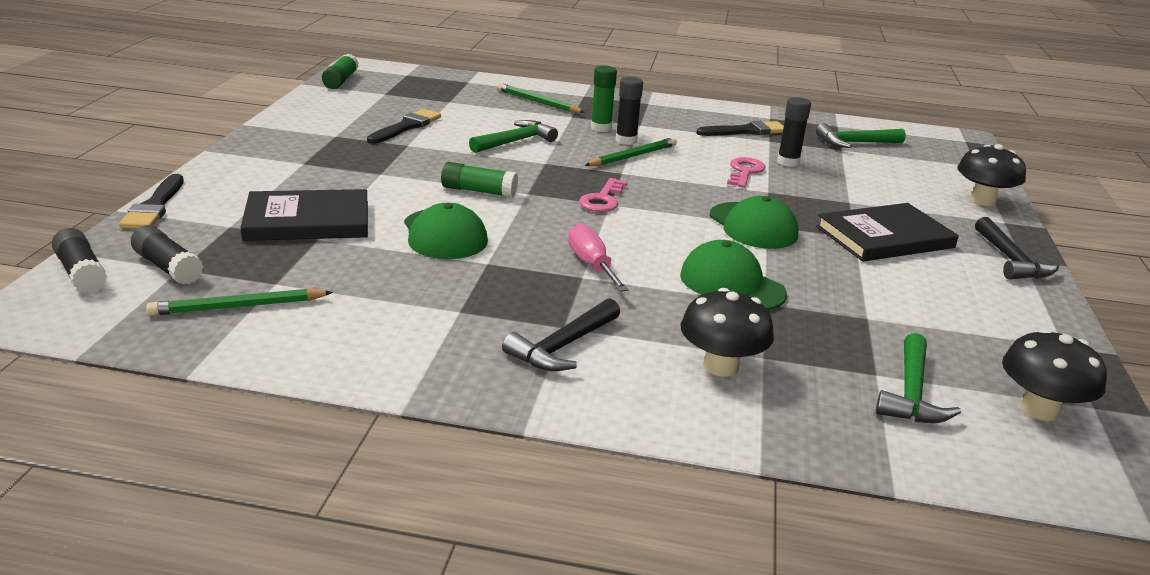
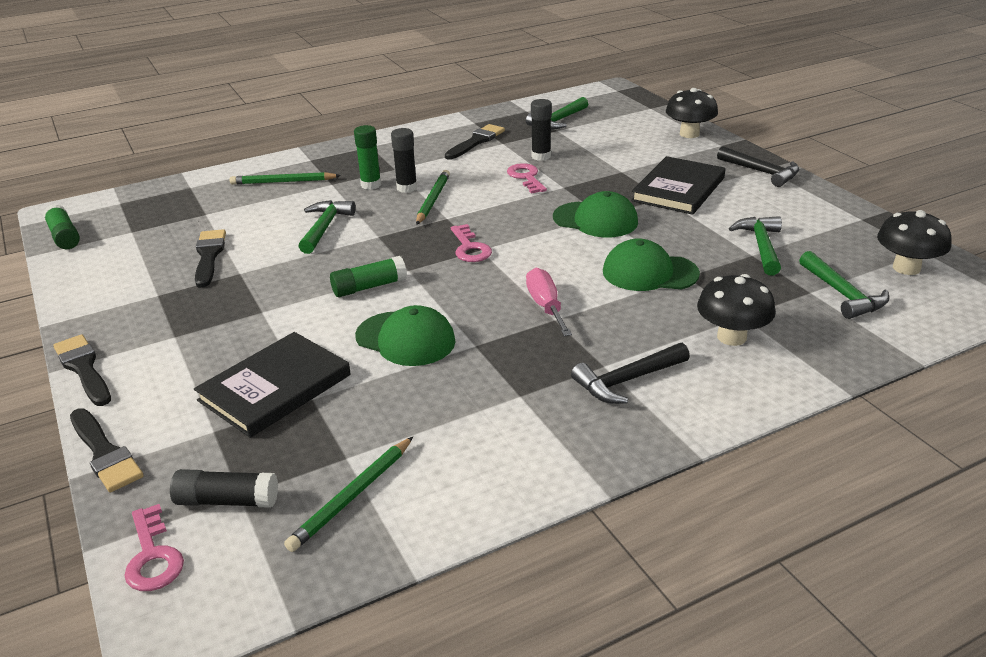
camera: 35 degrees left, 5 degrees up
(81, 273) = (152, 556): black glue stick -> pink key
(224, 156) = (83, 368): none -> black brush
(563, 347) = (627, 381): black hammer -> black hammer turned 60 degrees clockwise
(591, 265) = (545, 306): pink screwdriver -> pink screwdriver turned 45 degrees clockwise
(891, 315) = (761, 246): none -> green hammer

